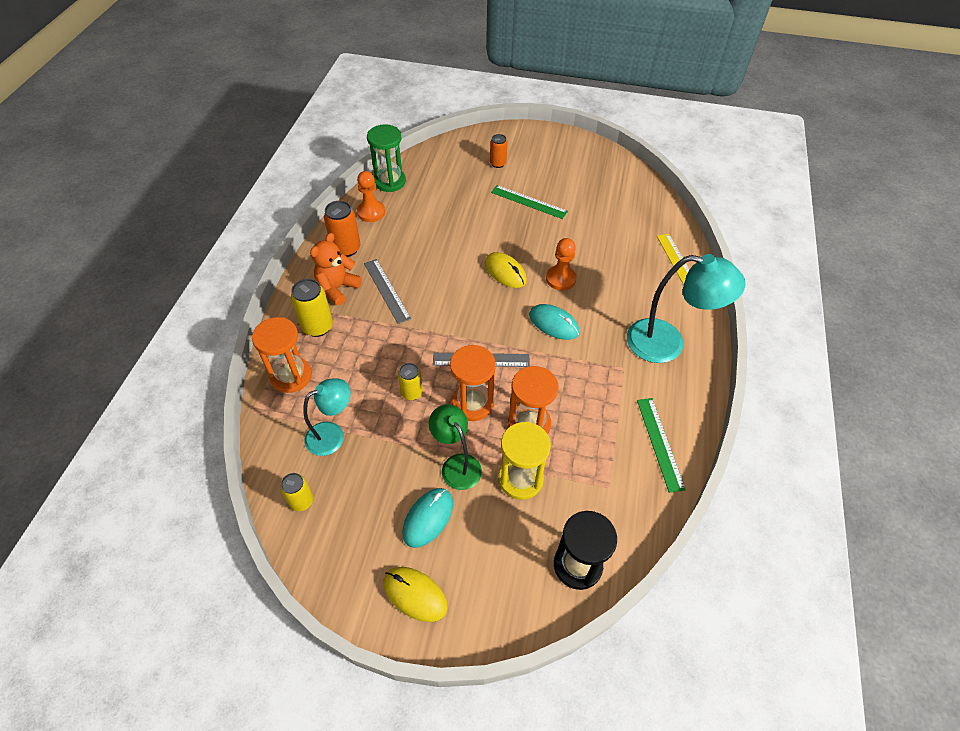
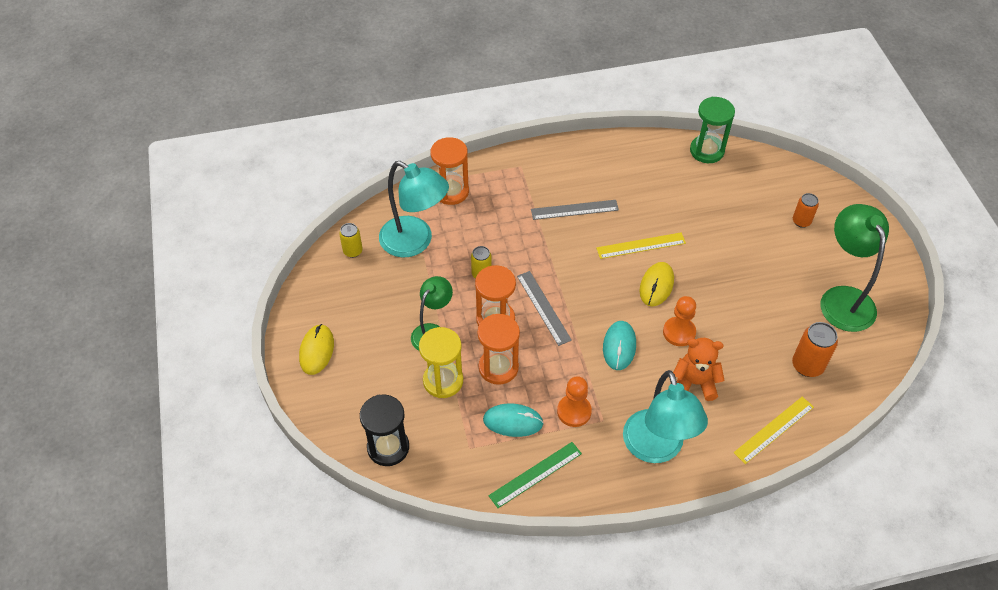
camera: 65 degrees right, 0 degrees up
(317, 327) = (507, 183): yellow can -> none
(332, 435) = (415, 242): turquoise lamp -> turquoise lamp, size x1.62
(337, 288) = (554, 176): orange teddy bear -> orange teddy bear (694, 383)
(346, 248) = (601, 161): orange can -> orange can (807, 365)
(371, 212) = (657, 156): orange pawn -> orange pawn (574, 411)
(386, 290) = (574, 209): grey ruler -> grey ruler turned 45 degrees clockwise
(428, 518) = (378, 333): turquoise mouse -> turquoise mouse (513, 421)
(457, 263) = (641, 245): none -> yellow ruler
(528, 202) = (765, 268): green ruler -> none
(581, 175) = (843, 298): none -> green lamp

